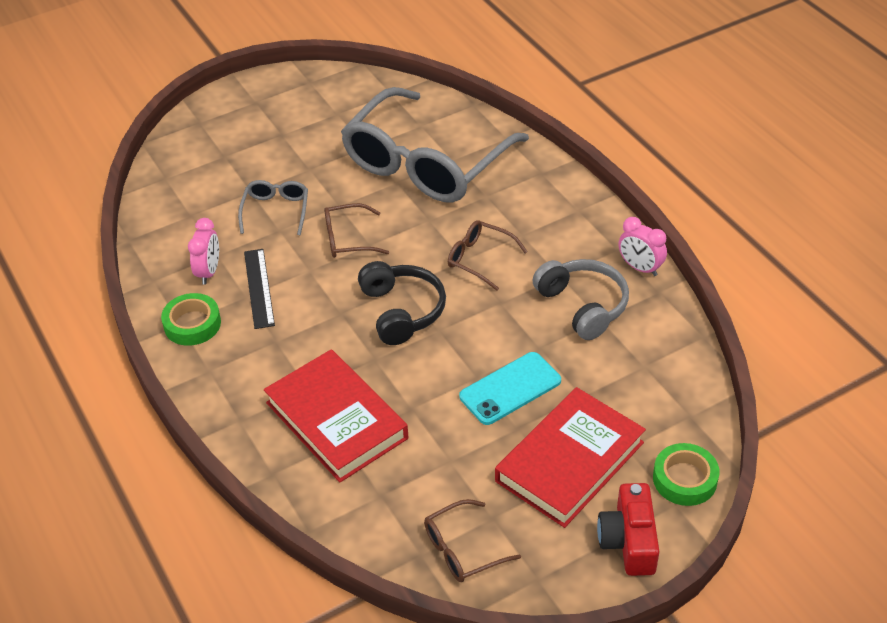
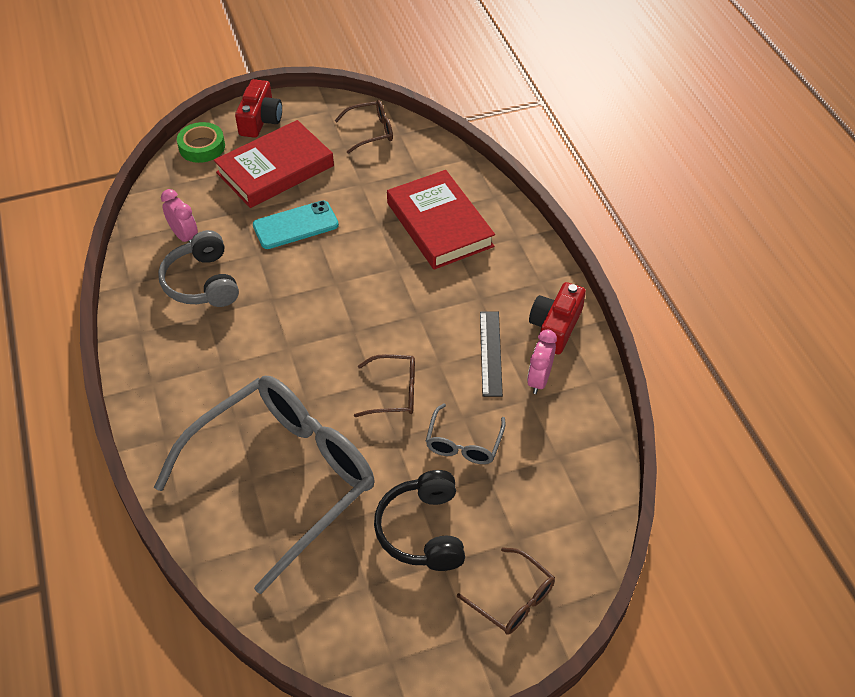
camera: 170 degrees left, 5 degrees up
(192, 324) = (555, 327): green tape -> red camera
(402, 311) = (362, 306): black headphones -> black headphones (422, 530)
(480, 259) = (273, 345): brown glasses -> brown glasses (513, 599)
(640, 268) = (131, 309): pink clock -> pink clock (184, 236)

